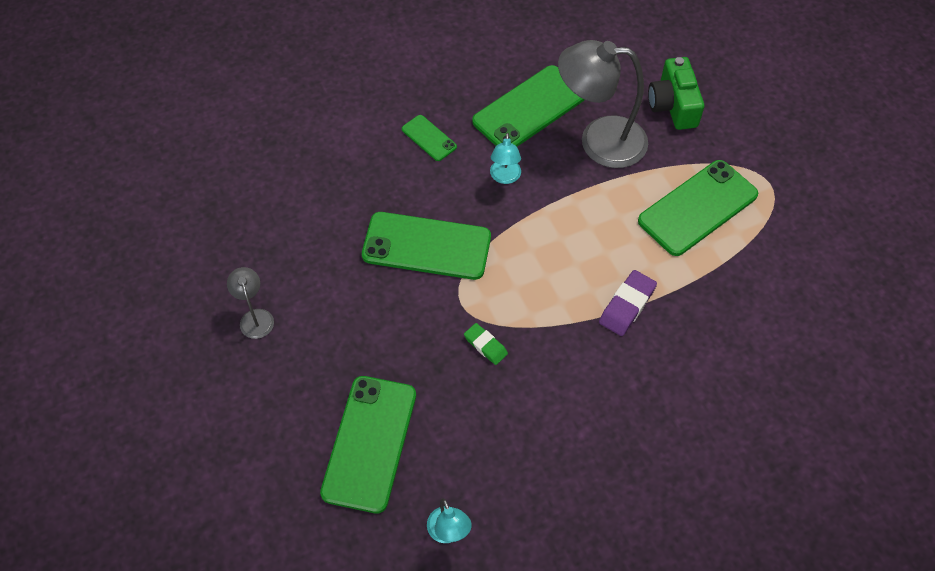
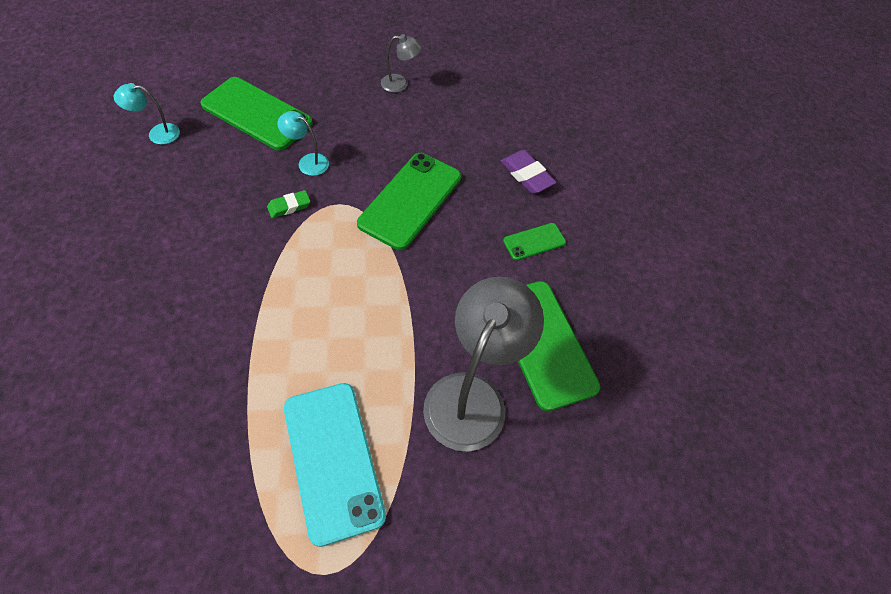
camera: 105 degrees right, 0 degrees up
(505, 177) = (460, 286): turquoise lamp -> turquoise lamp (308, 162)
(627, 305) = (258, 329): purple eraser -> purple eraser (527, 175)
(673, 105) = (495, 510): green camera -> none
(697, 208) = (333, 460): green phone -> turquoise phone

